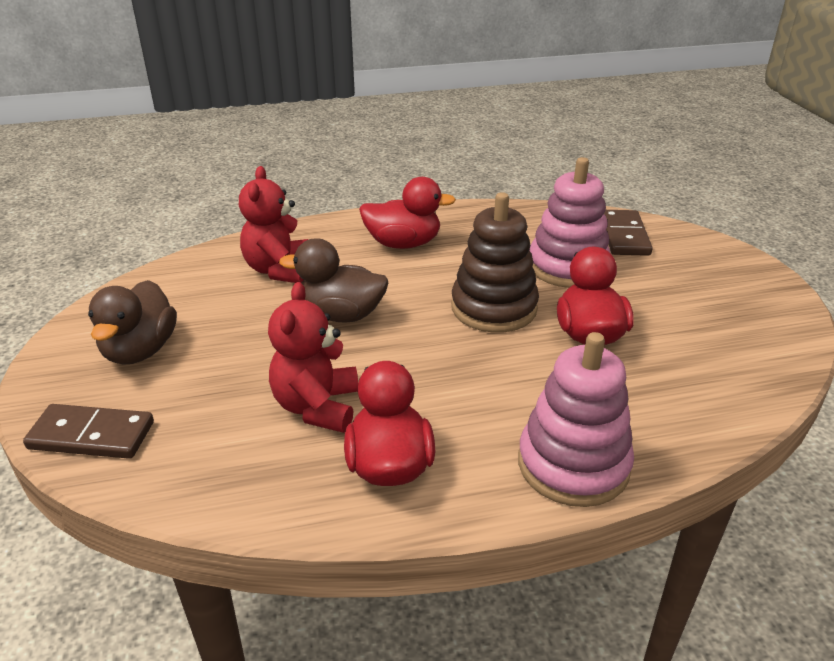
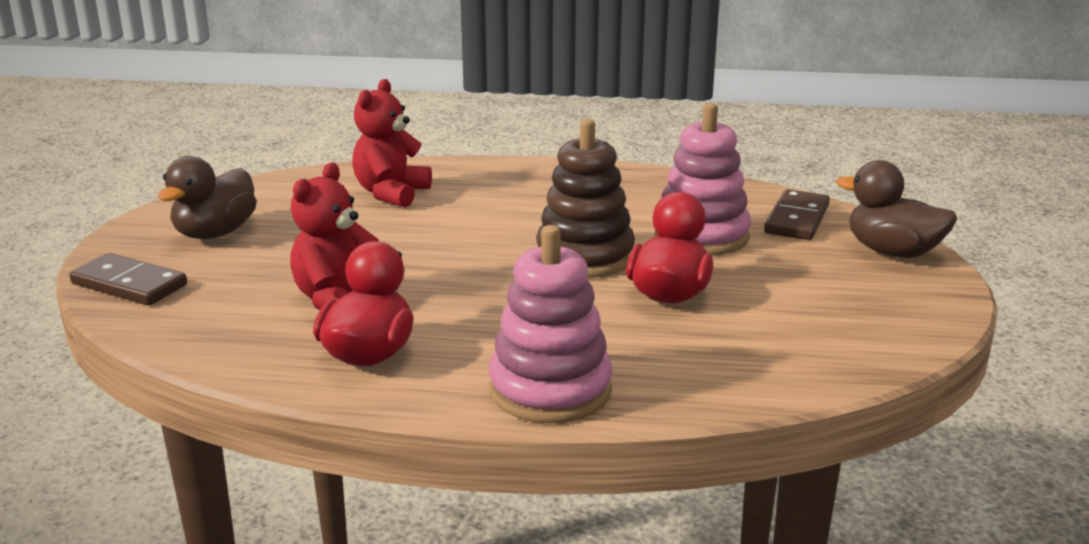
camera: 20 degrees right, 10 degrees down
(341, 315) = (422, 237): brown duck -> brown duck (892, 252)
(403, 244) = (536, 191): red duck -> none

